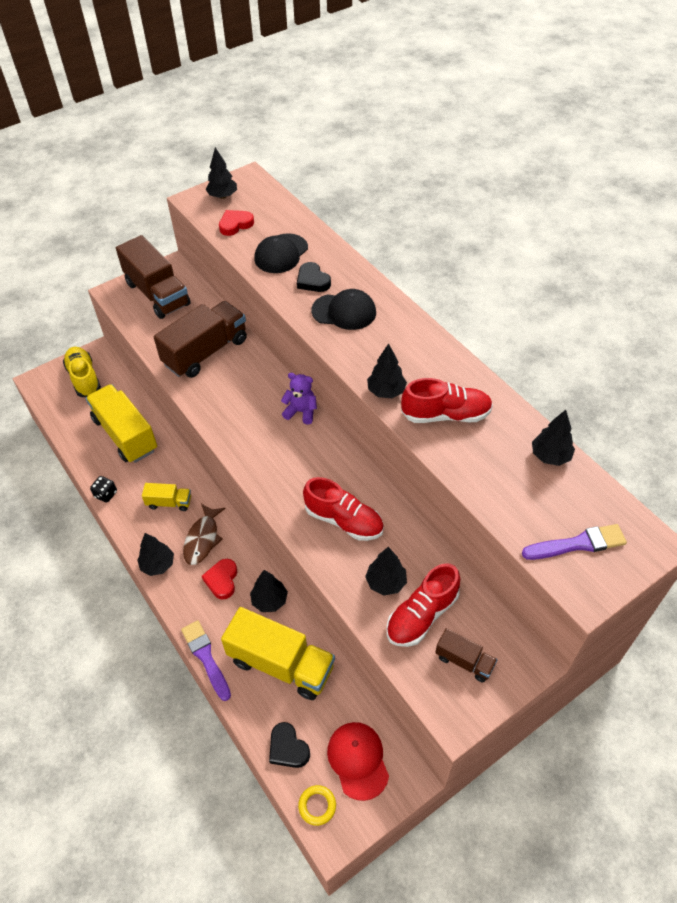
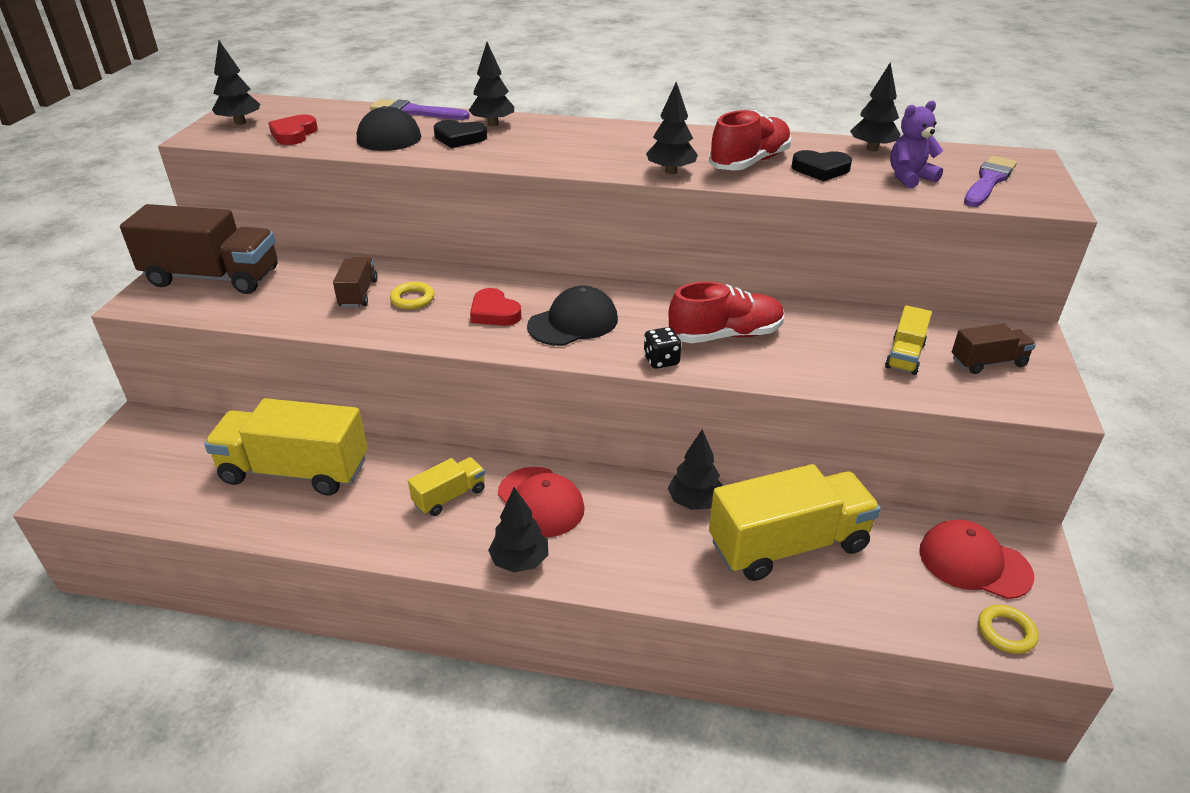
camera: 45 degrees left, 15 degrees down
(84, 378) = (151, 453): yellow shoe -> none
(106, 494) = (347, 542): black dice -> black dice (661, 361)
(202, 539) = (540, 502): brown fish -> red cap
(206, 352) = (358, 293): brown truck -> brown truck, size x0.49
(206, 657) = (705, 602): purple brush -> purple brush (415, 112)
(222, 580) = (617, 521): red heart -> red heart (494, 312)
(225, 374) = (412, 299): none -> yellow ring
(288, 748) = (906, 609): black heart -> black heart (821, 169)
(301, 412) = (548, 285): purple teddy bear -> purple teddy bear (909, 178)
(344, 311) = (531, 144): black cap -> black cap (573, 322)
(386, 582) = (837, 353): black tree -> black tree (493, 124)
(421, 615) = (904, 356): red shoe -> yellow truck

